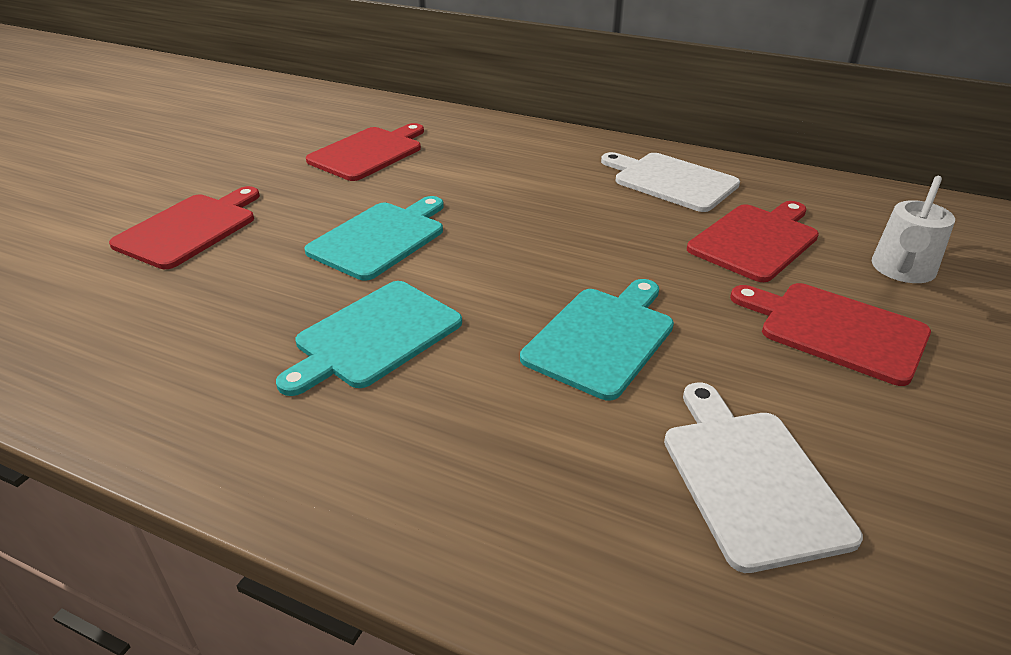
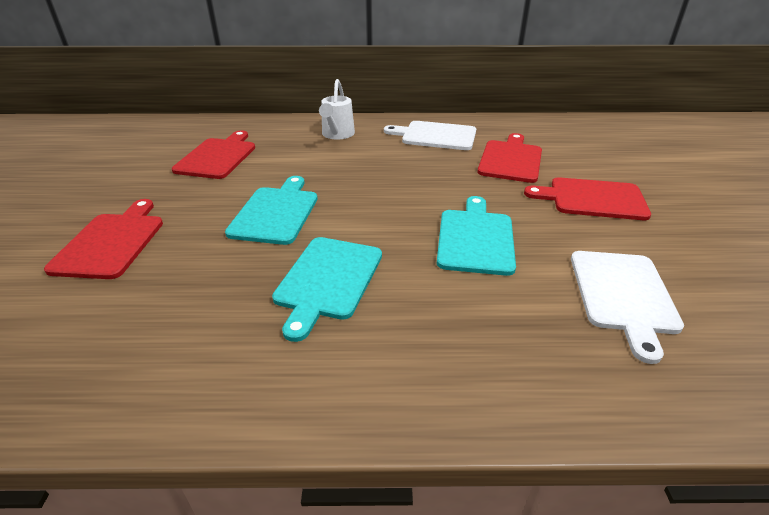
camera: 25 degrees left, 0 degrees up
(750, 479) = (623, 295): white cutting board -> white cutting board turned 135 degrees counterclockwise
(902, 271) = (595, 159): white watering can -> white watering can (337, 135)

